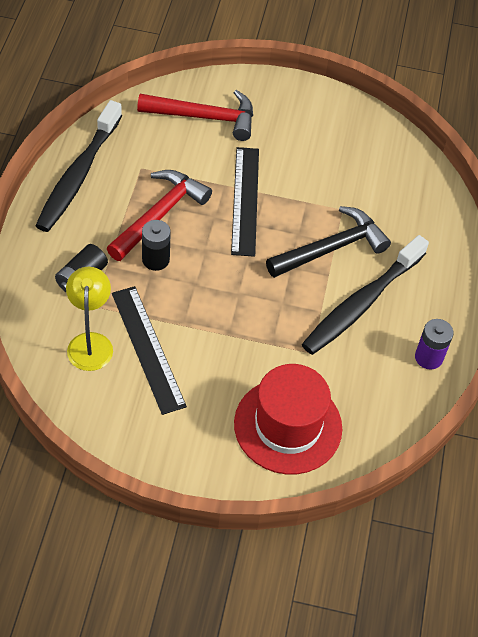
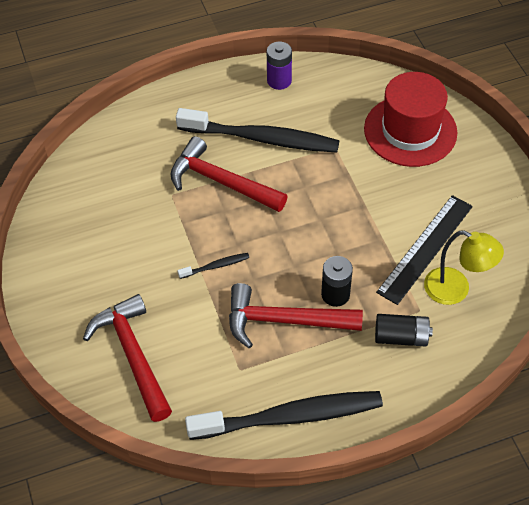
camera: 115 degrees left, 0 degrees up
(90, 343) = (456, 290): yellow lamp -> yellow lamp turned 120 degrees counterclockwise
(245, 200) = (215, 266): black ruler -> black toothbrush
(331, 248) = (221, 182): black hammer -> red hammer

